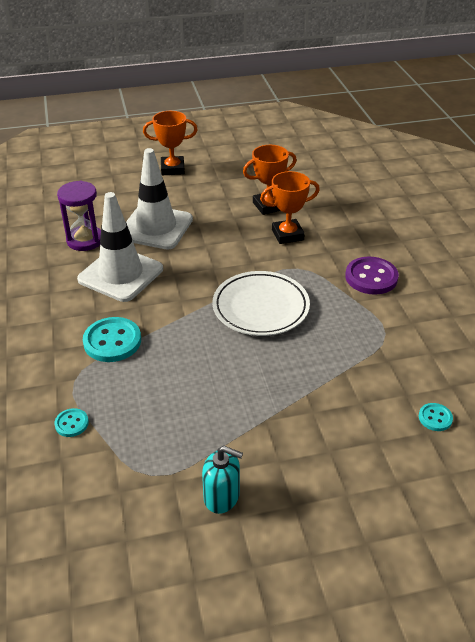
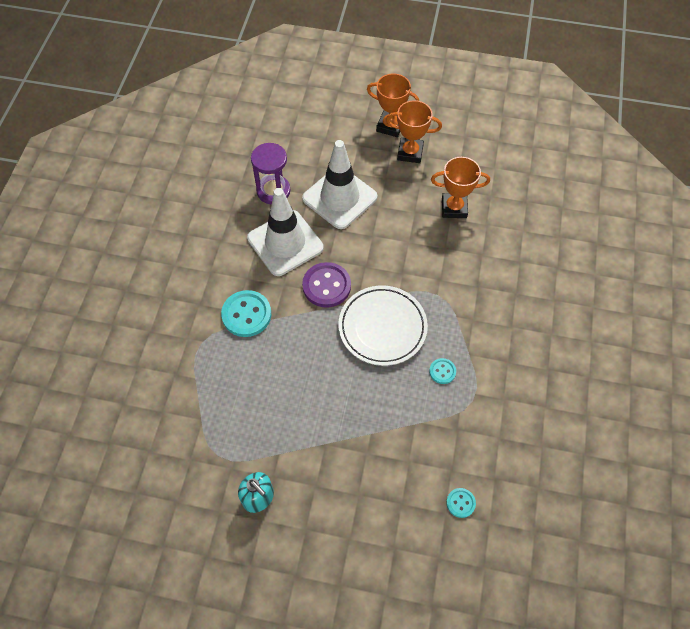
camera: 25 degrees right, 20 degrees up
(71, 423) = (183, 383): turquoise button -> turquoise button (442, 371)
(287, 235) = (451, 251): orange trophy -> orange trophy (410, 153)
(371, 277) = (498, 332): purple button -> purple button (326, 286)

